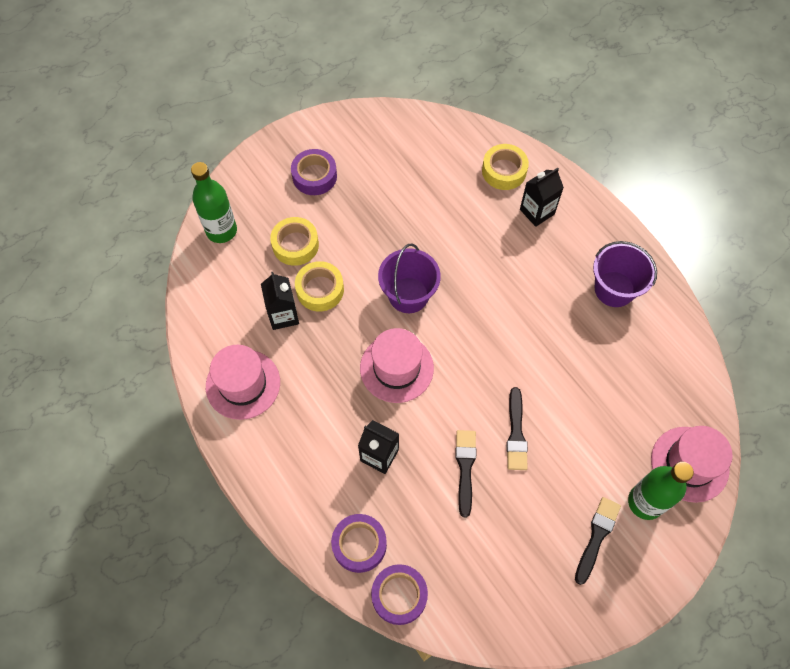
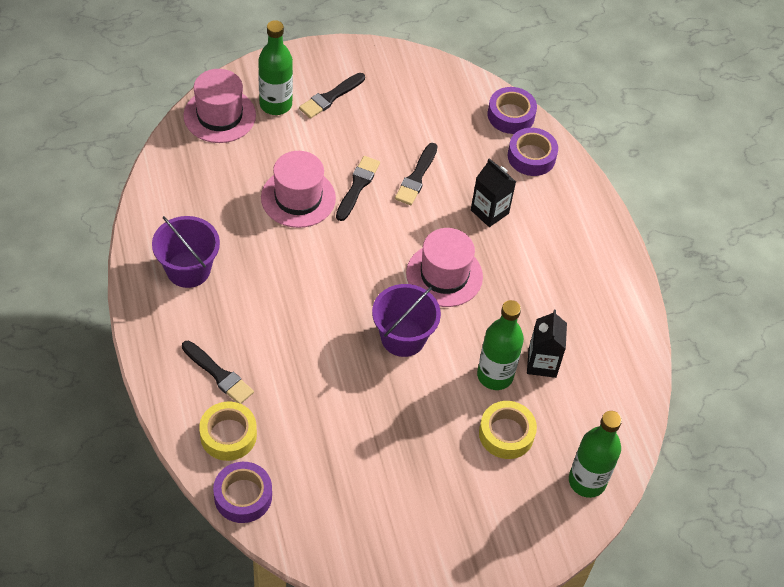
camera: 165 degrees left, 10 degrees down
(243, 384) = (601, 312): pink hat -> pink hat (298, 198)
(314, 176) = (456, 511): purple tape -> purple tape (243, 496)
(320, 290) = (495, 375): yellow tape -> green bottle
(537, 212) = (219, 374): black carton -> black brush

